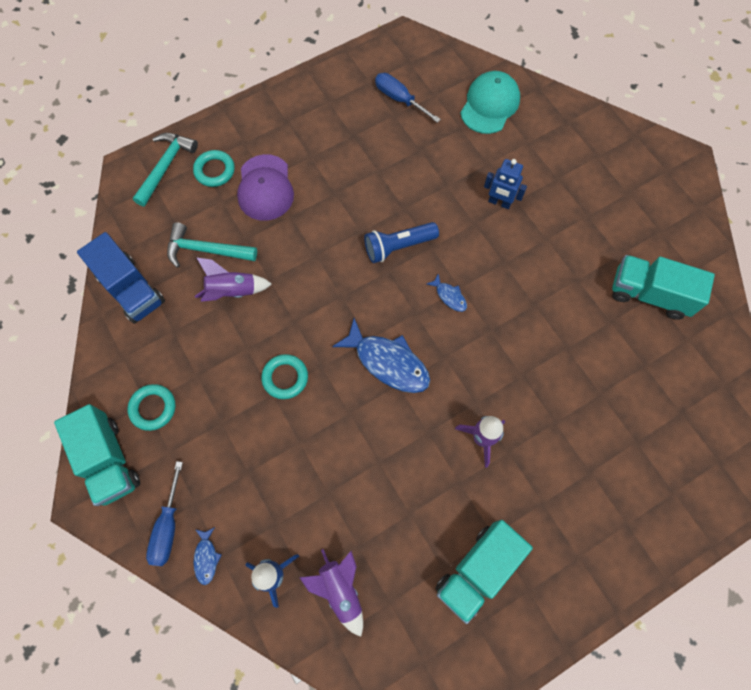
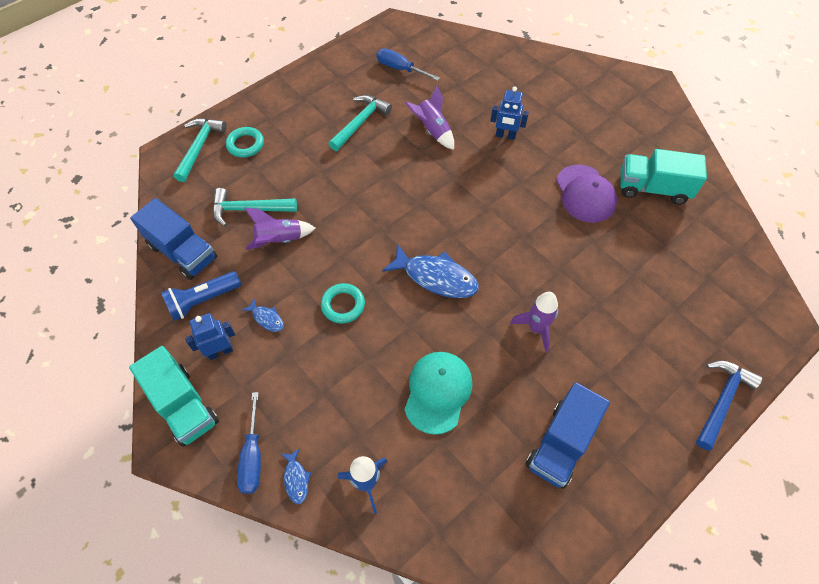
camera: 10 degrees left, 10 degrees down
(153, 408) = (220, 351): turquoise ring -> blue robot
(265, 188) = (294, 152): purple cap -> purple cap (585, 194)
(340, 590) = (434, 485): purple rocket -> purple rocket (432, 130)
(342, 162) = (360, 122): none -> turquoise hammer
(398, 247) = (424, 182): blue flashlight -> blue flashlight (203, 300)
(449, 296) = (479, 215): blue fish -> blue fish (266, 318)
(477, 570) = (561, 444): turquoise truck -> blue truck
(490, 105) = (479, 63): turquoise cap -> turquoise cap (438, 392)
(658, 554) = (721, 400): none -> blue hammer

